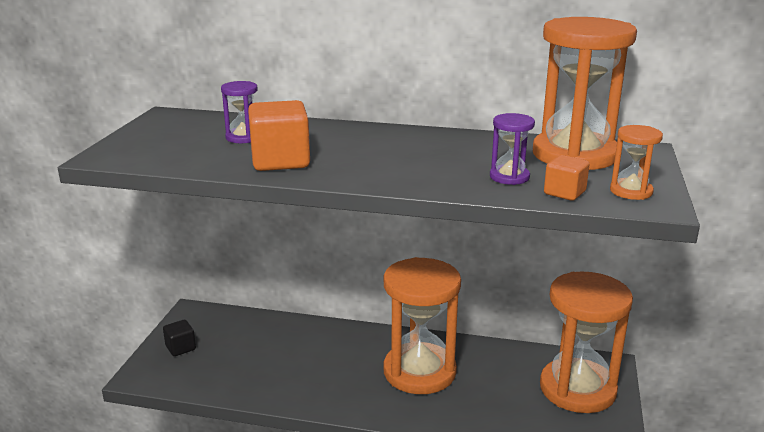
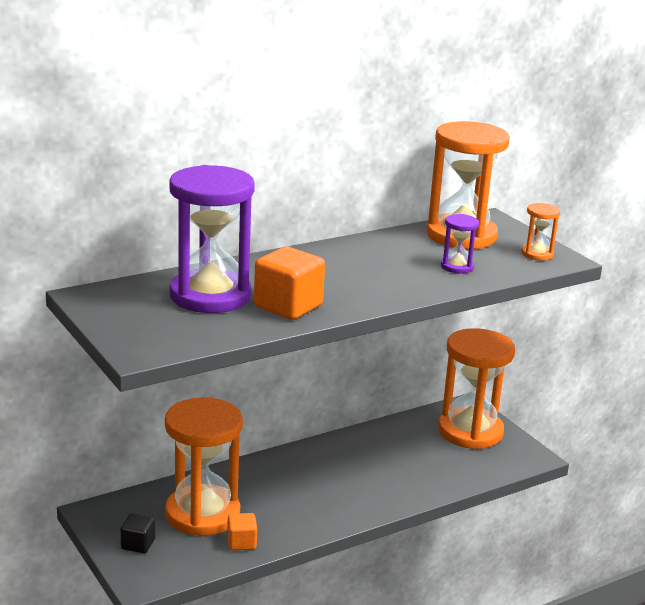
camera: 45 degrees left, 0 degrees up
(243, 137) = (210, 296): purple hourglass -> purple hourglass, size x2.27
(419, 372) = (356, 469): orange hourglass -> orange hourglass (202, 514)
(564, 193) = (507, 268): orange cube -> orange cube (241, 542)

